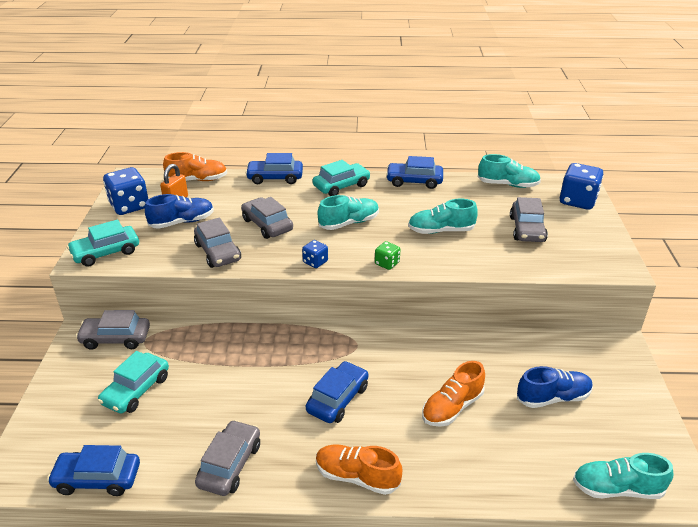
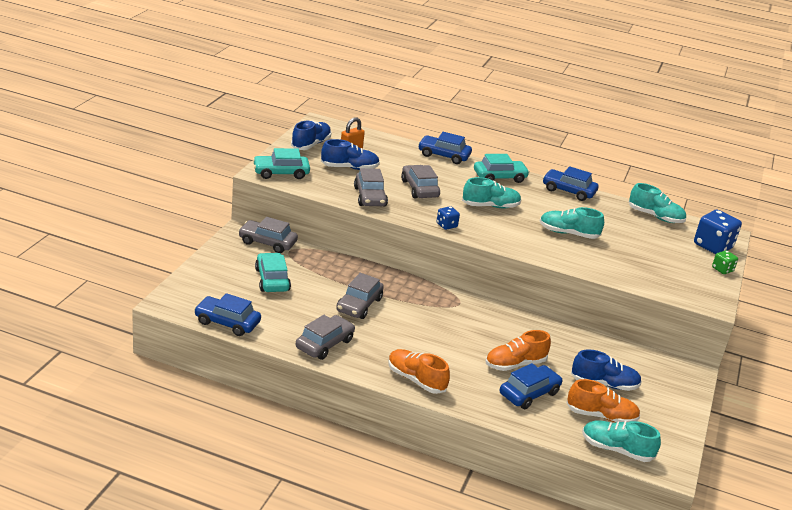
camera: 15 degrees right, 5 degrees down
(129, 206) = (311, 144): blue dice -> blue shoe
(136, 390) = (272, 280): turquoise car -> turquoise car turned 120 degrees clockwise
(197, 180) = (375, 140): orange shoe -> orange shoe (601, 416)
(337, 399) = (425, 331): blue car -> blue car (529, 393)
(387, 263) = (506, 243): green dice -> green dice (722, 269)
(527, 229) = (647, 253): grey car -> grey car (359, 305)

